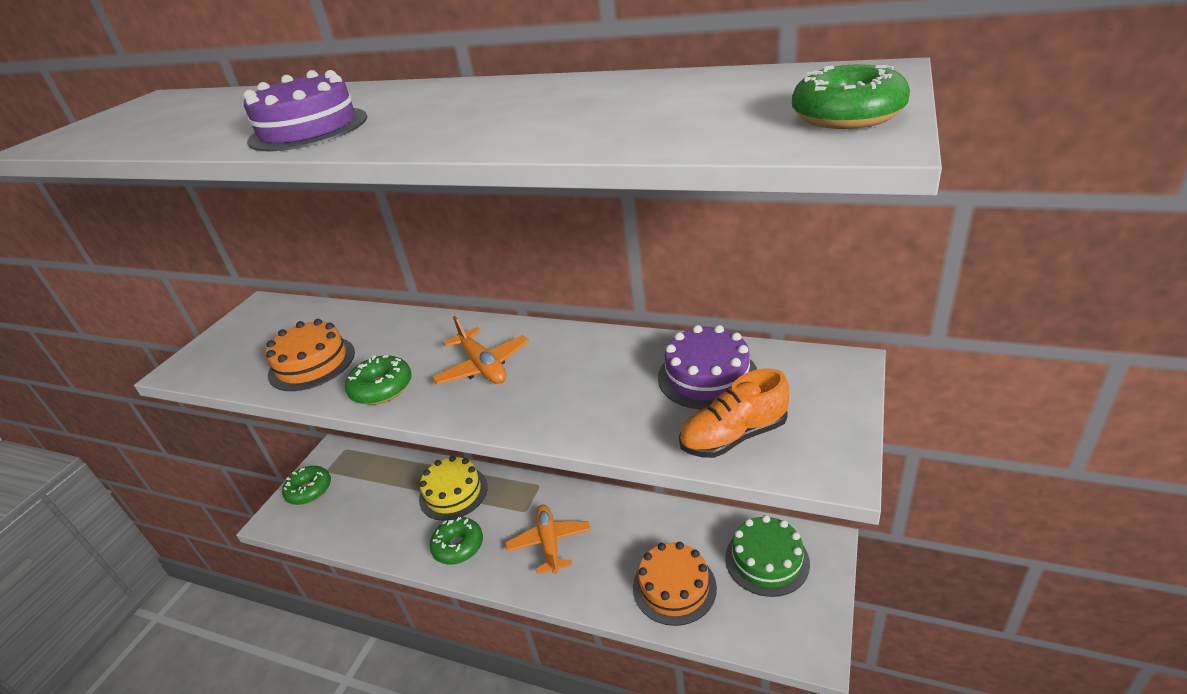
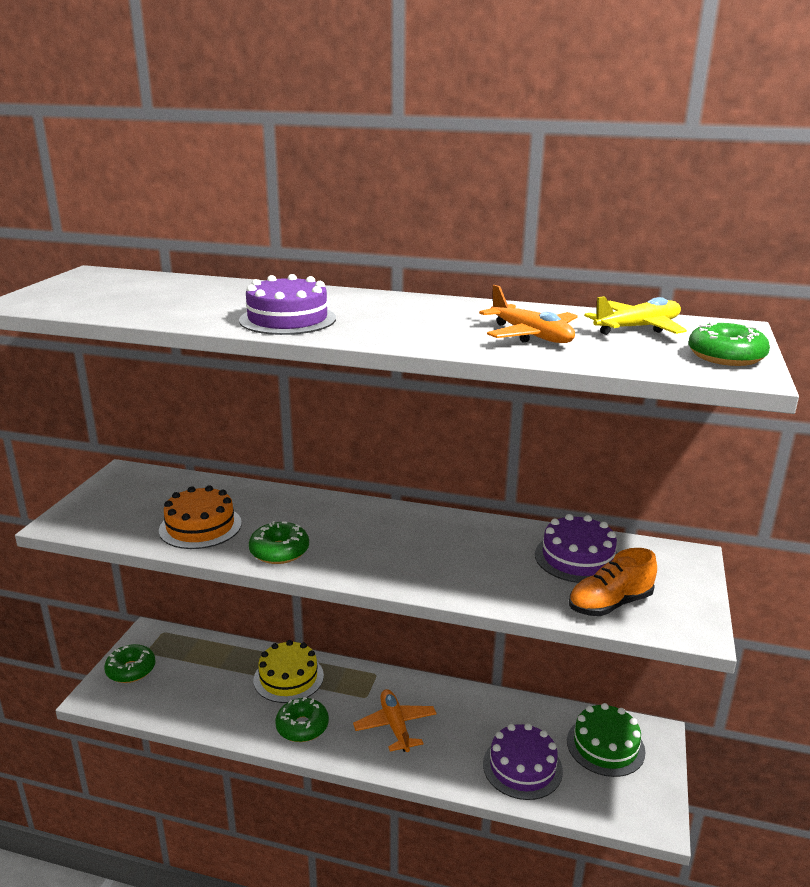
camera: 10 degrees left, 10 degrees down
(483, 366) = (372, 539): orange plane -> orange plane (531, 336)
(674, 587) = (522, 767): orange cake -> purple cake
(739, 88) = (637, 328): none -> yellow plane

